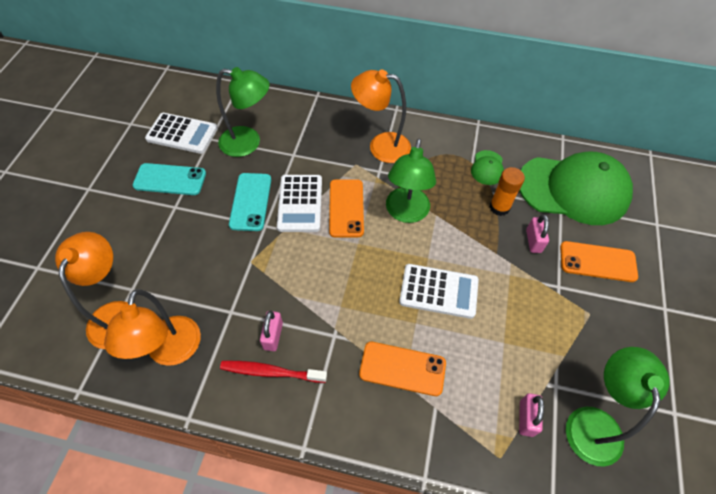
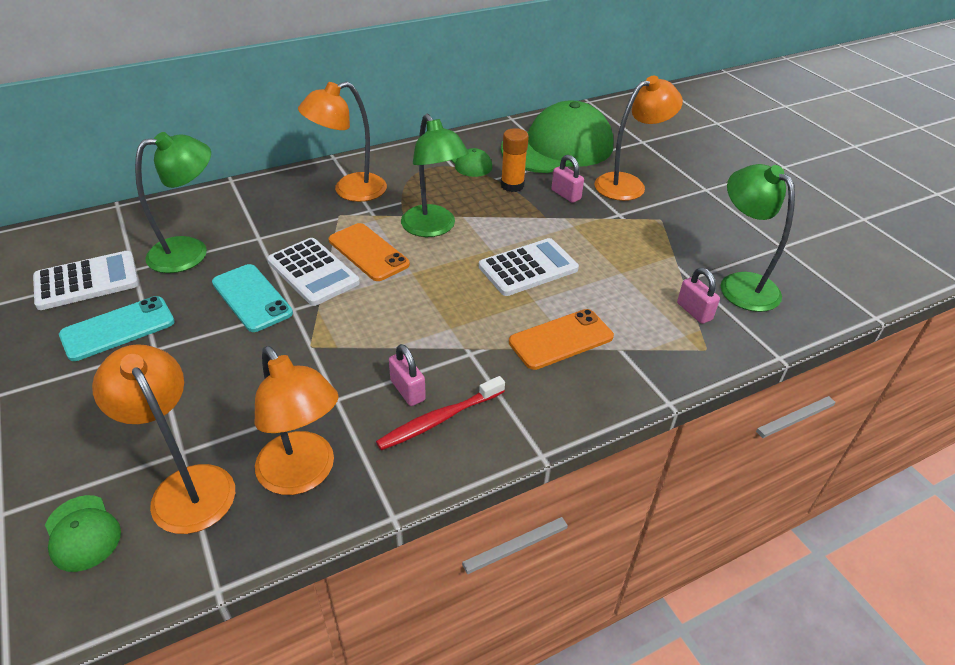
camera: 40 degrees left, 15 degrees down
(56, 307) = (82, 533): none -> green cap
(597, 262) = (628, 184): orange phone -> orange lamp

